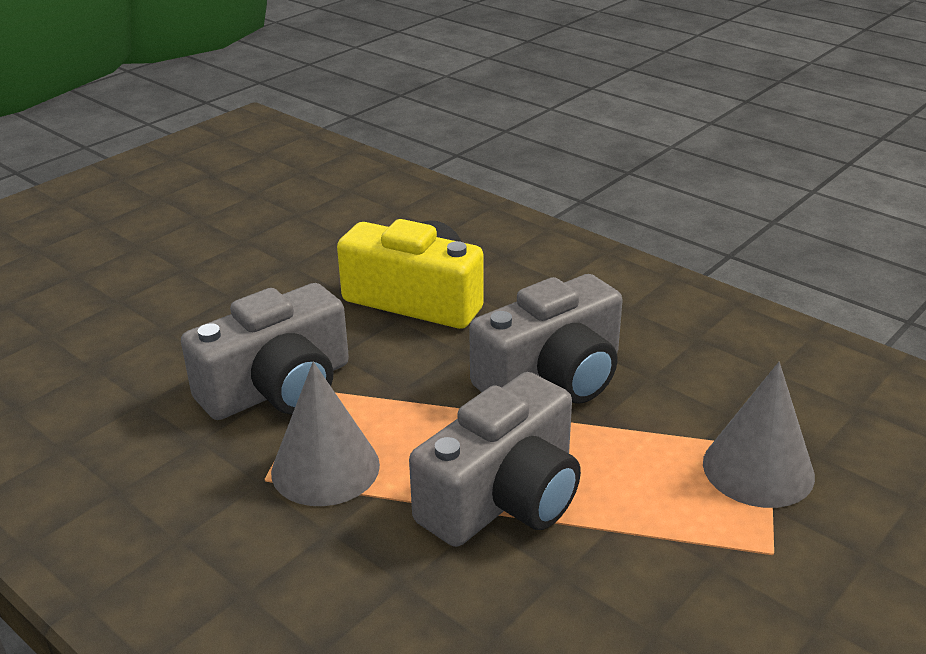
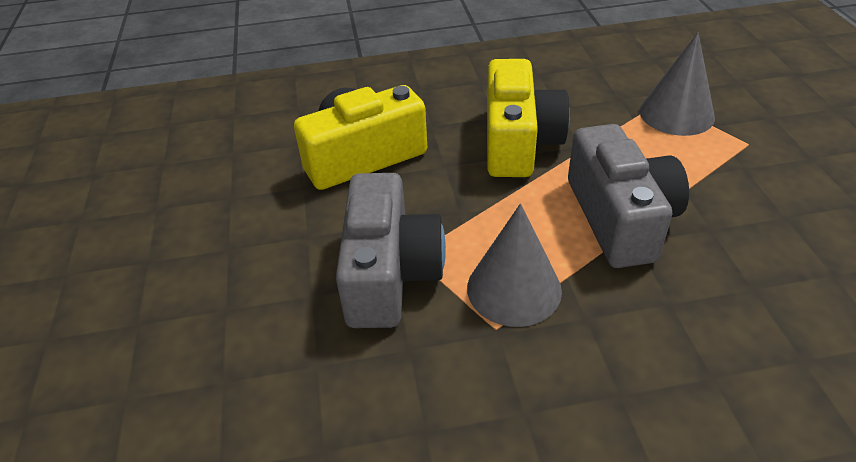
camera: 50 degrees left, 10 degrees up
(552, 377) = (518, 142): grey camera -> yellow camera

